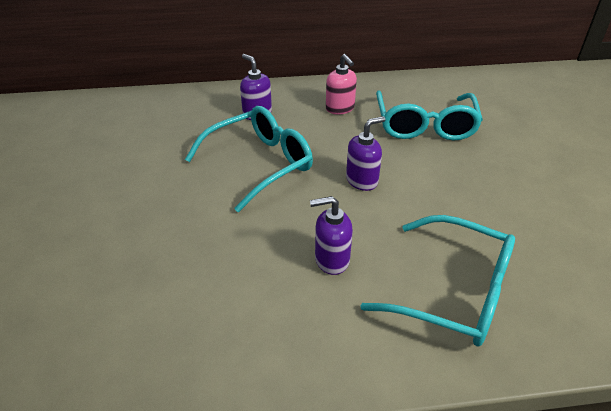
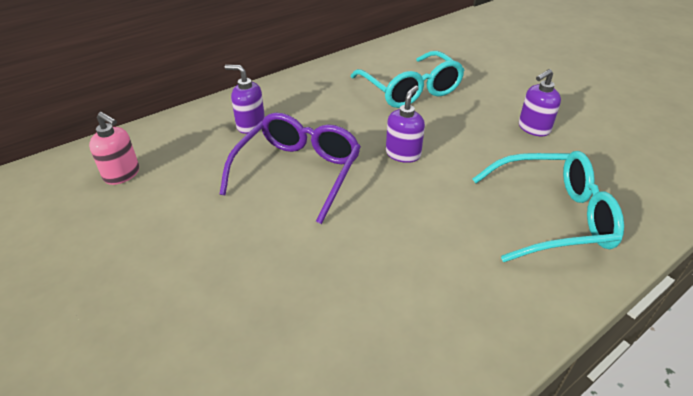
camera: 30 degrees left, 0 degrees up
(260, 164) = (298, 171): turquoise glasses -> purple glasses
(331, 260) = (441, 232): purple soap dispenser -> purple soap dispenser (533, 128)
(340, 108) = (326, 97): pink soap dispenser -> pink soap dispenser (122, 174)

